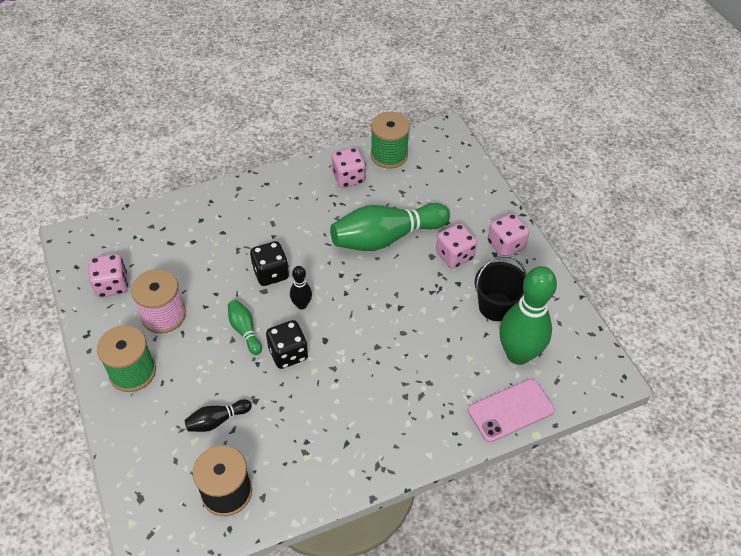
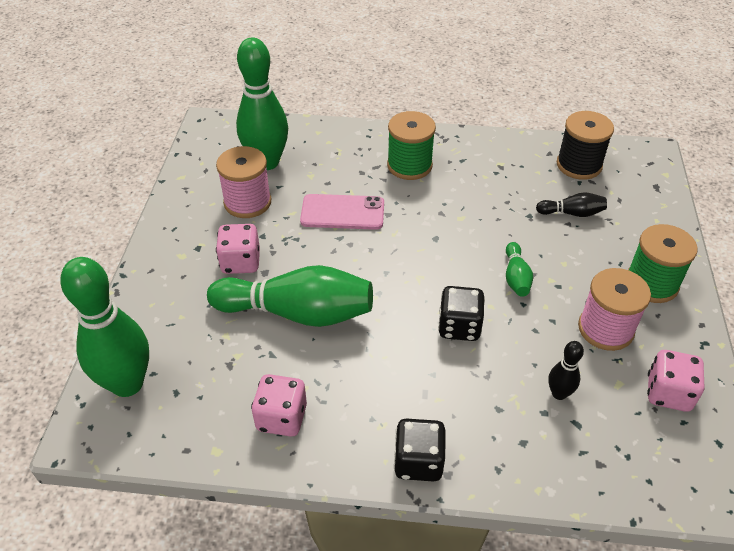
camera: 150 degrees left, 5 degrees down
(288, 353) = (479, 240): black dice -> black dice (418, 462)
(301, 305) = (441, 279): black bowling pin -> black bowling pin (559, 393)
(389, 155) = (198, 430): green spool -> green spool (409, 165)
(449, 160) = (127, 383): none -> green bowling pin
(496, 306) = (247, 202): black bucket -> pink spool
(505, 245) = (177, 251): pink dice -> none
(510, 410) = (311, 132): pink phone -> pink phone (342, 212)

